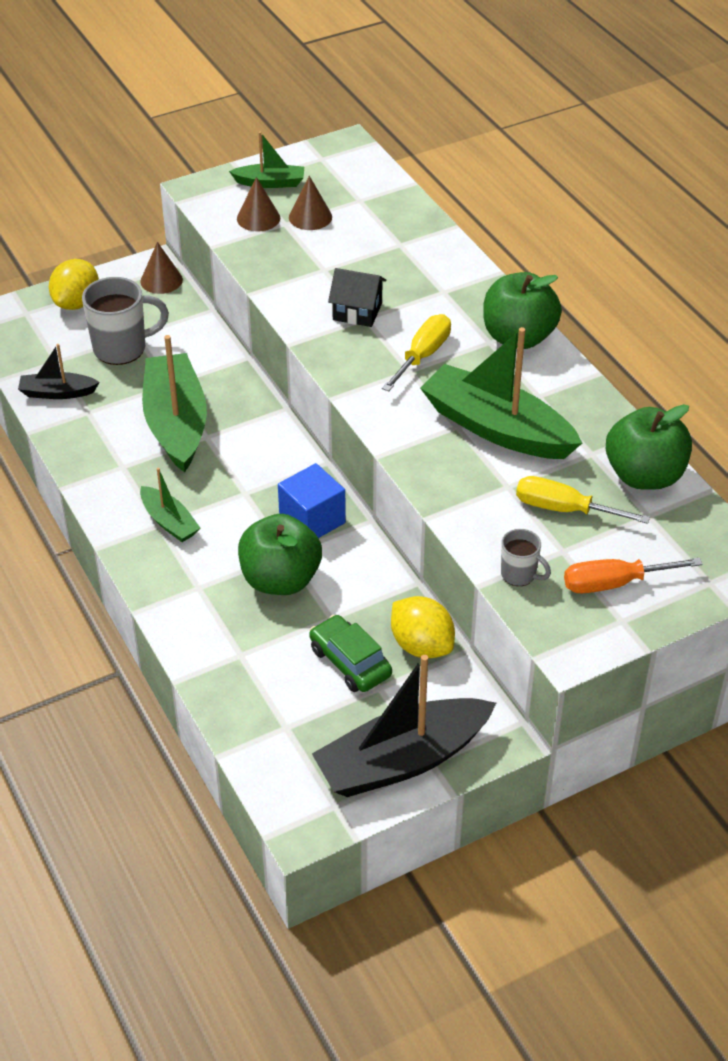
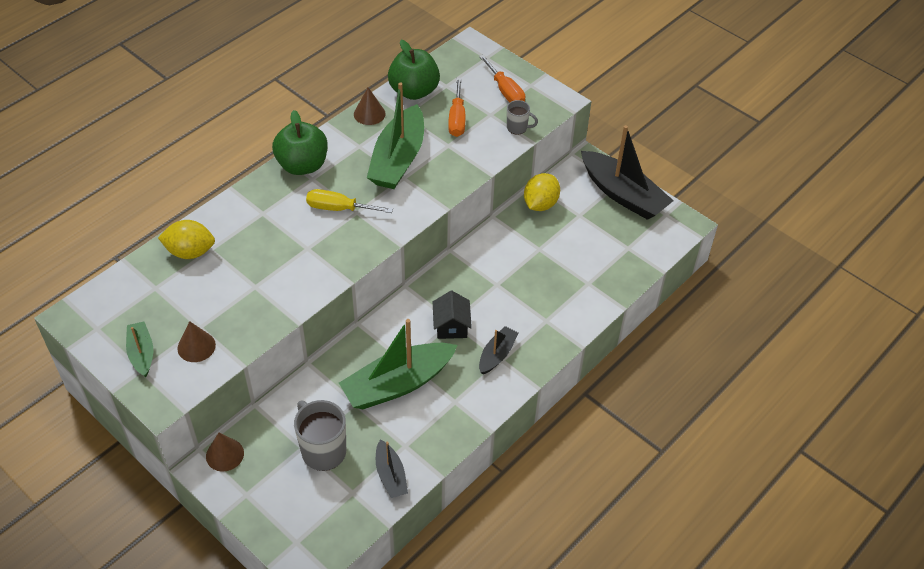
camera: 110 degrees left, 5 degrees up
(77, 303) = (272, 507): yellow lemon -> yellow lemon (190, 252)
(169, 522) = (497, 355): green boat -> black boat
(280, 580) = (520, 281): green apple -> none
(310, 217) = (186, 313): brown cone -> brown cone (369, 114)
(312, 520) = (462, 279): blue cube -> none
(350, 662) = (568, 232): green car -> none
(357, 311) = (301, 254): black house -> black house (451, 326)
(519, 575) = (517, 128): grey mug -> grey mug turned 90 degrees clockwise
(564, 509) = (457, 119): yellow screwdriver -> orange screwdriver

